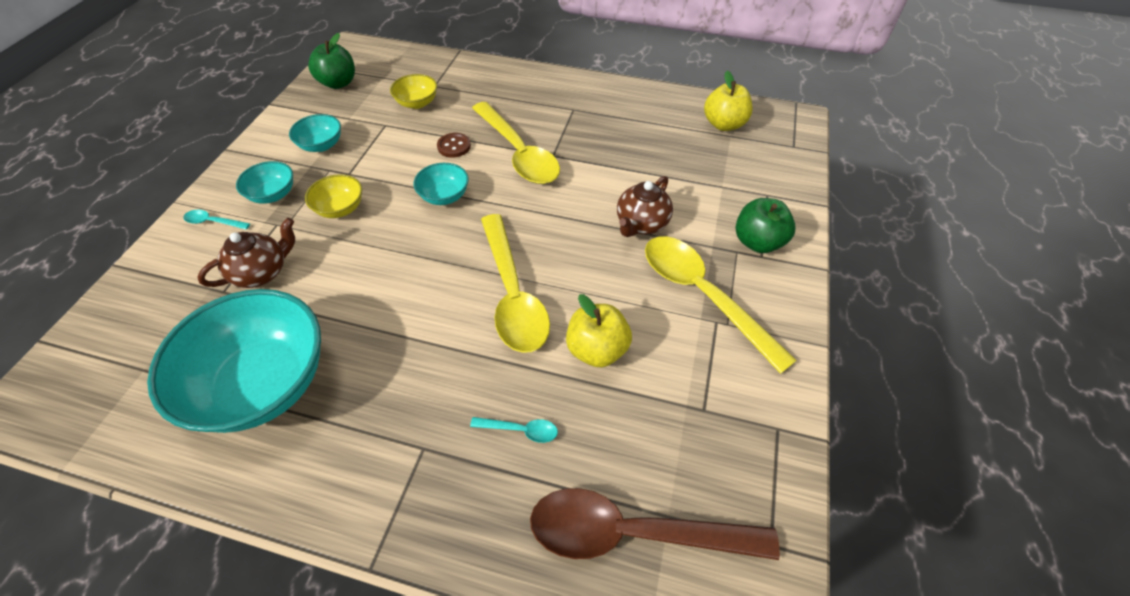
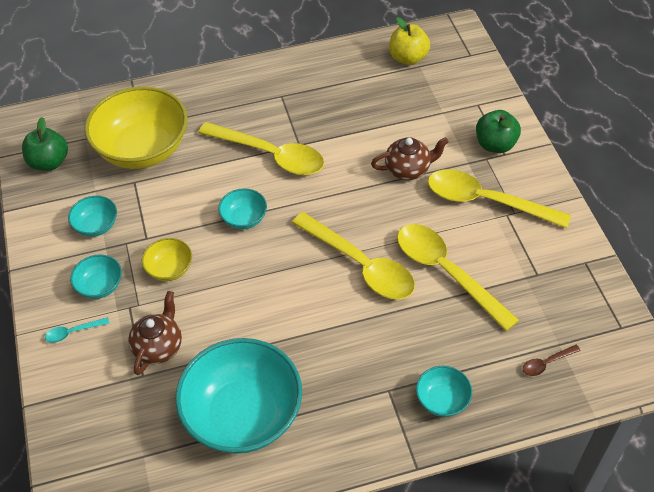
camera: 30 degrees left, 0 degrees up
(417, 103) = (143, 149): yellow bowl -> yellow bowl, size x2.20
(454, 146) = (212, 174): brown button -> none
(470, 499) = (442, 400): none -> turquoise bowl
(520, 430) = (439, 346): turquoise spoon -> none
(597, 349) = (446, 272): yellow apple -> yellow spoon
(633, 532) = (546, 363): brown spoon -> brown spoon, size x0.40
(641, 224) = (408, 169): brown teapot -> brown teapot turned 105 degrees counterclockwise

